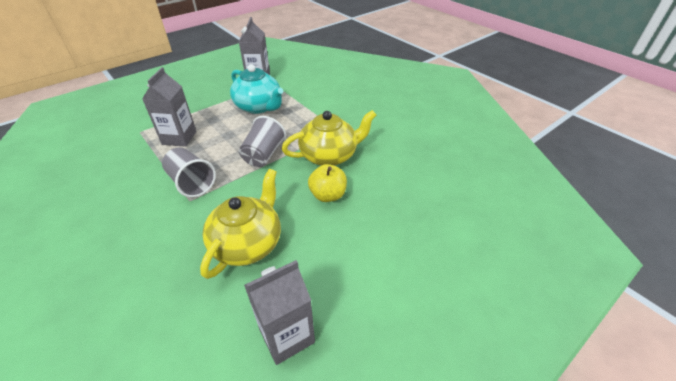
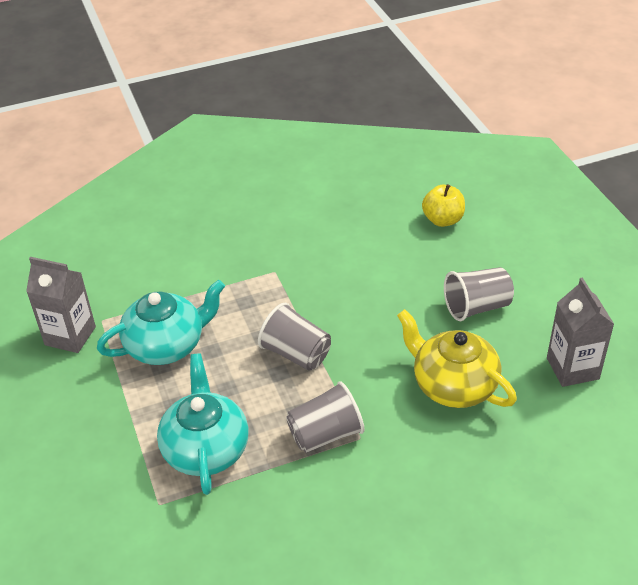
camera: 70 degrees left, 0 degrees up
(179, 138) = (206, 449): grey carton -> turquoise teapot
(328, 195) = (400, 306): yellow apple -> yellow apple (443, 220)
(329, 155) = (326, 290): yellow teapot -> none
(345, 243) = (477, 307): none -> grey cup

